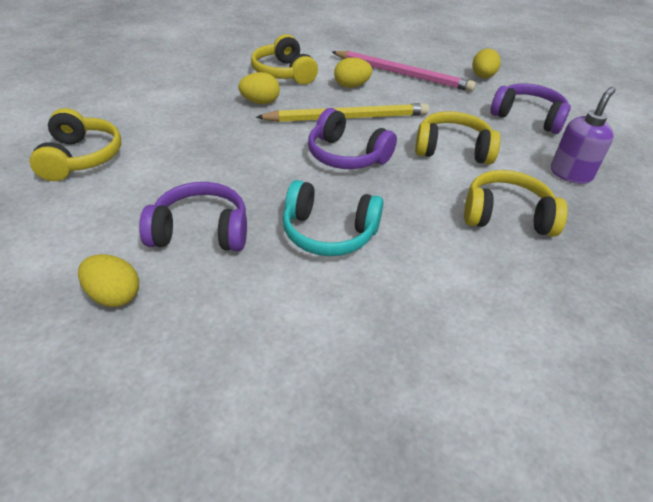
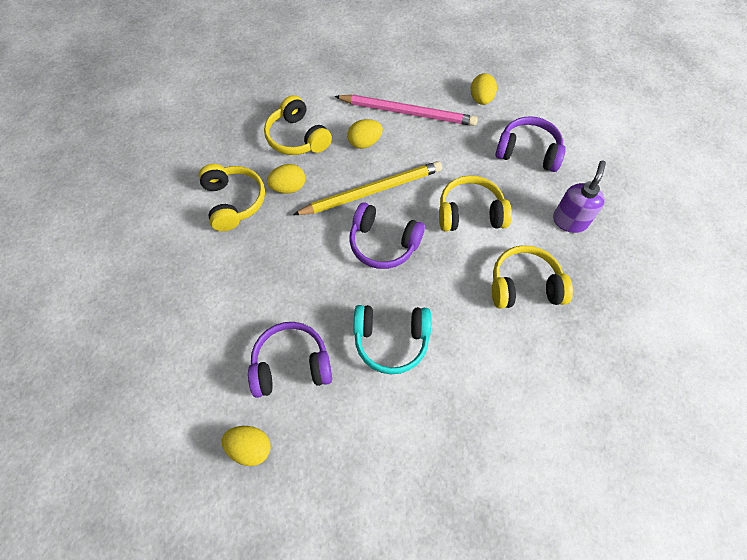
camera: 10 degrees left, 20 degrees up
(80, 158) = (158, 303): yellow headphones -> yellow headphones (234, 202)

